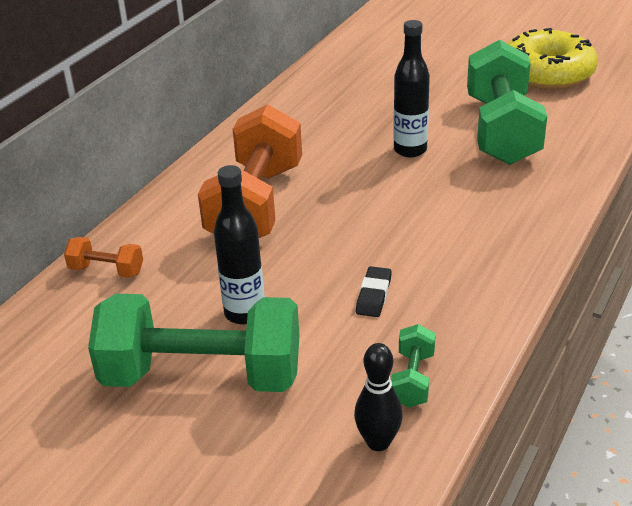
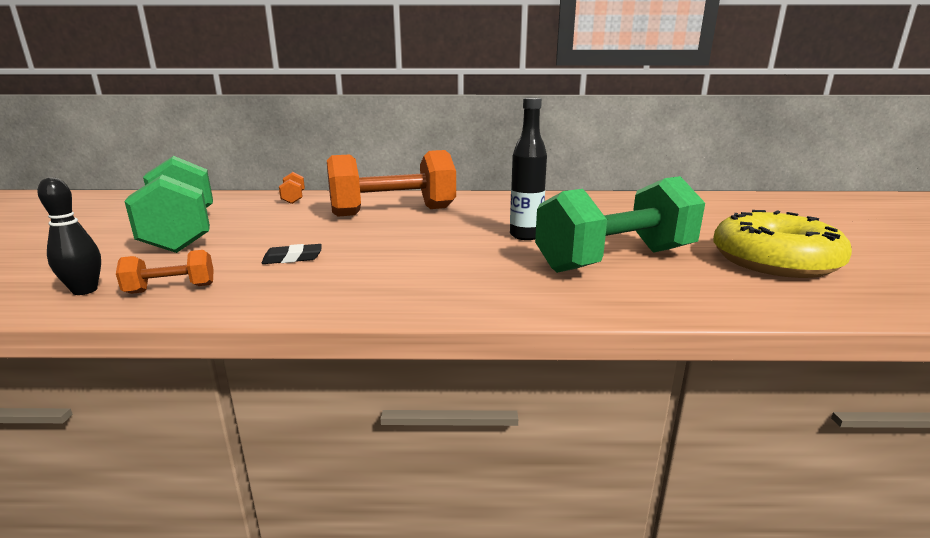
camera: 60 degrees right, 15 degrees down
(245, 313) = (257, 230): black bottle -> none
(412, 379) = (171, 289): green dumbbell -> orange dumbbell

